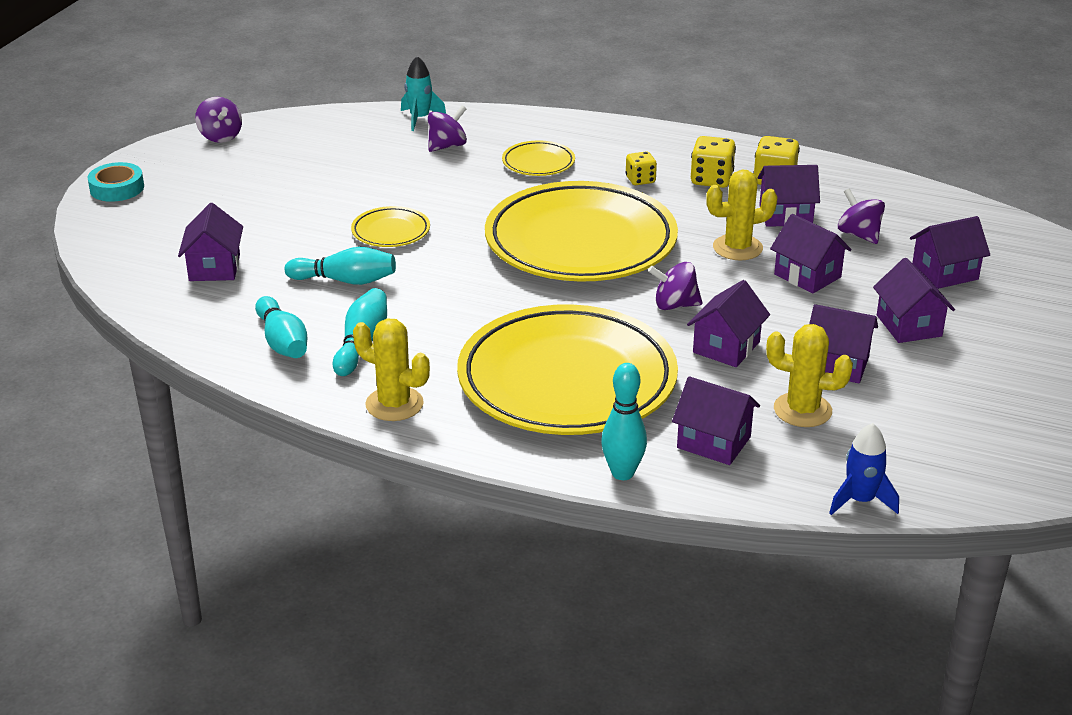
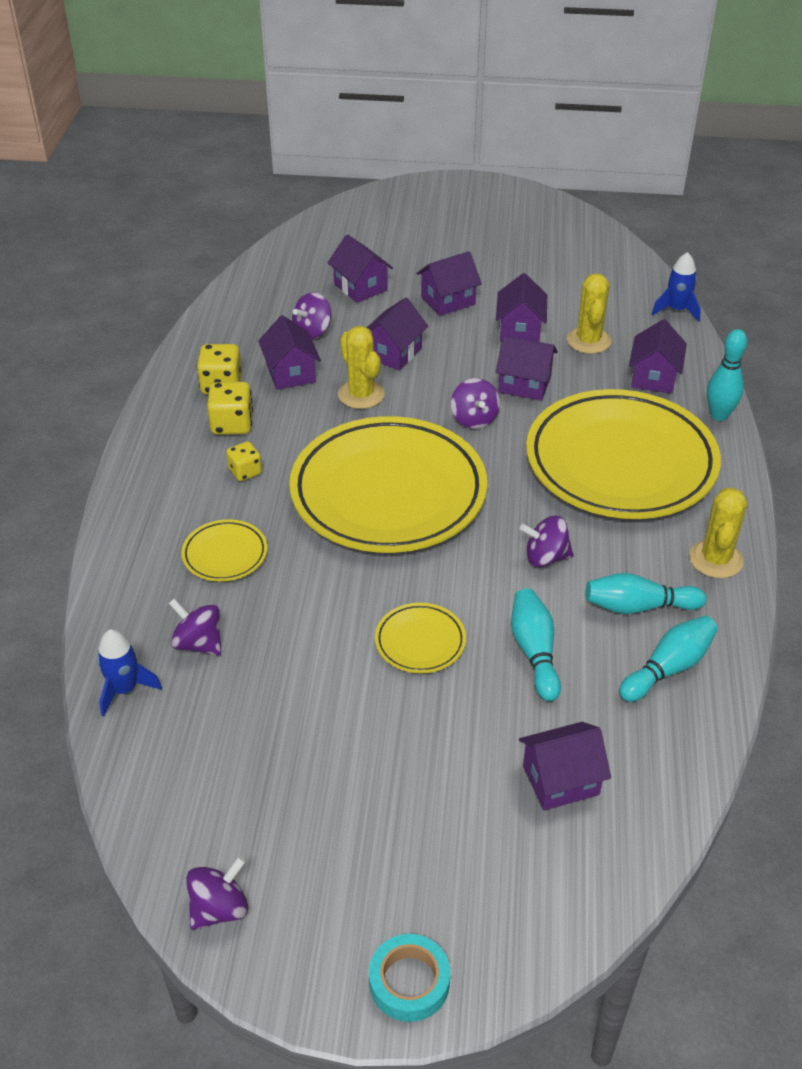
camera: 105 degrees left, 10 degrees up
(420, 119) = (125, 689): turquoise rocket -> blue rocket
(452, 307) = (545, 557): none -> purple spinning top

